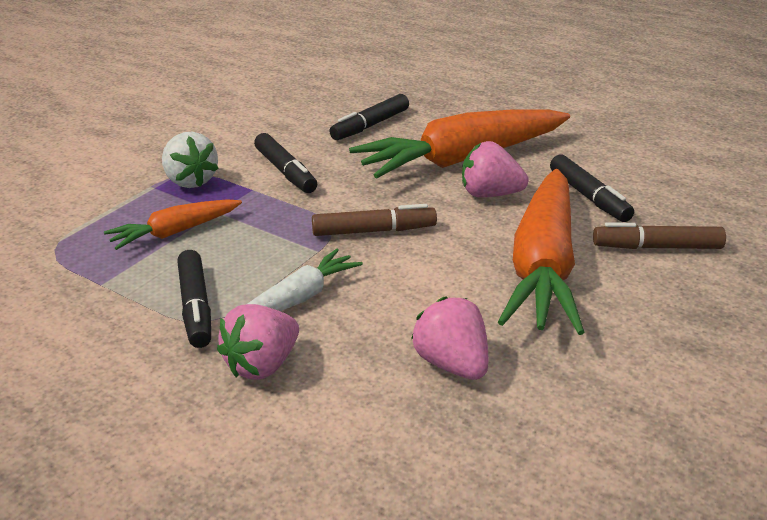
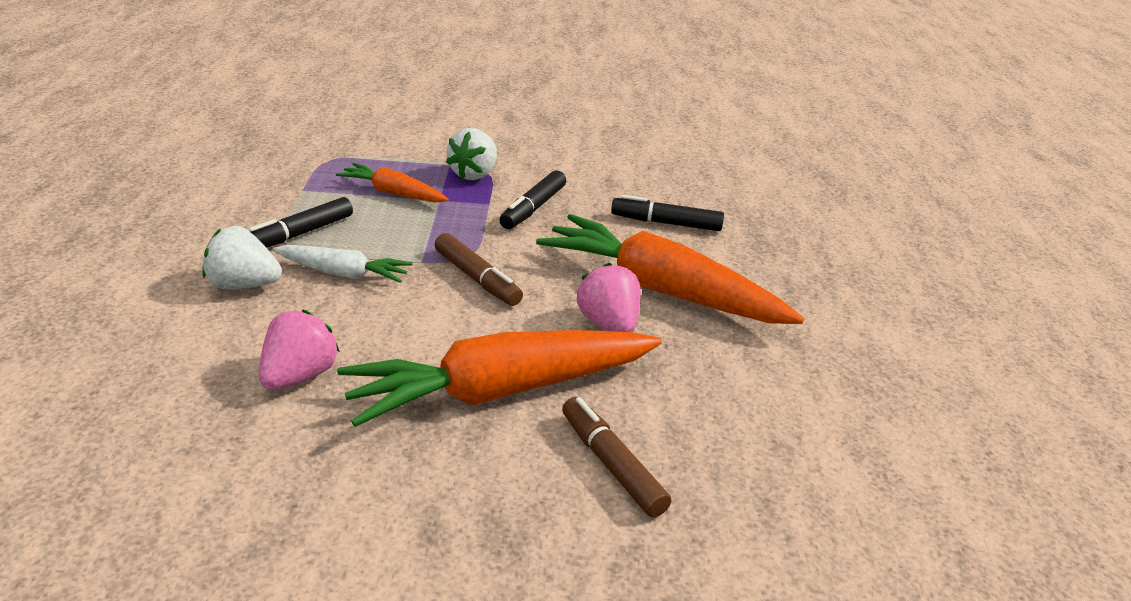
camera: 55 degrees right, 0 degrees up
(262, 365) = (243, 285): pink strawberry -> white strawberry
(588, 197) = (673, 390): black marker -> none

